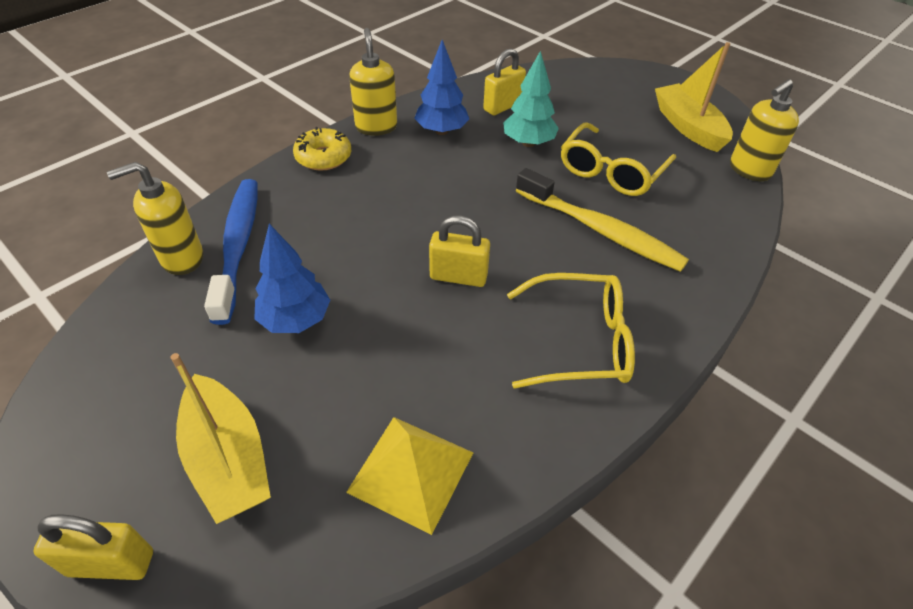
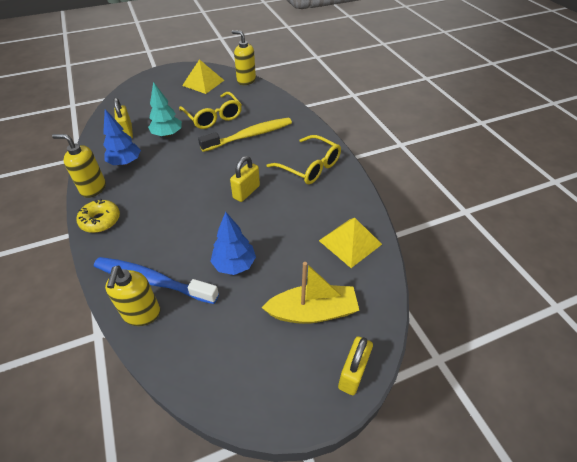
camera: 65 degrees left, 0 degrees up
(580, 341) = (310, 167): yellow glasses -> yellow glasses turned 105 degrees clockwise
(688, 127) = (203, 83): yellow boat -> yellow pyramid
(749, 170) = (246, 80): yellow soap dispenser -> yellow soap dispenser turned 135 degrees clockwise

